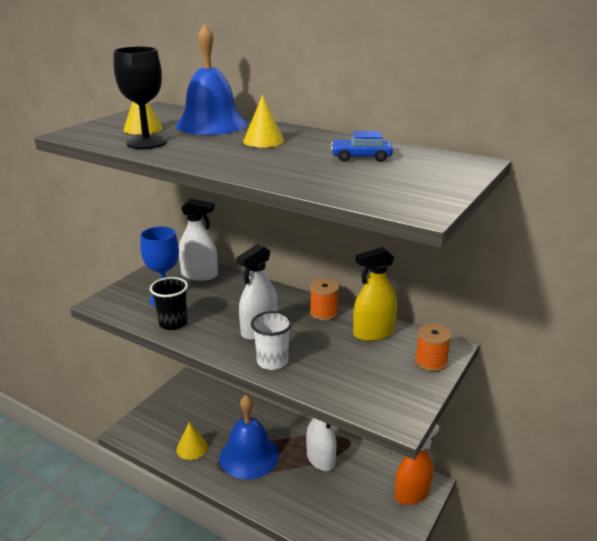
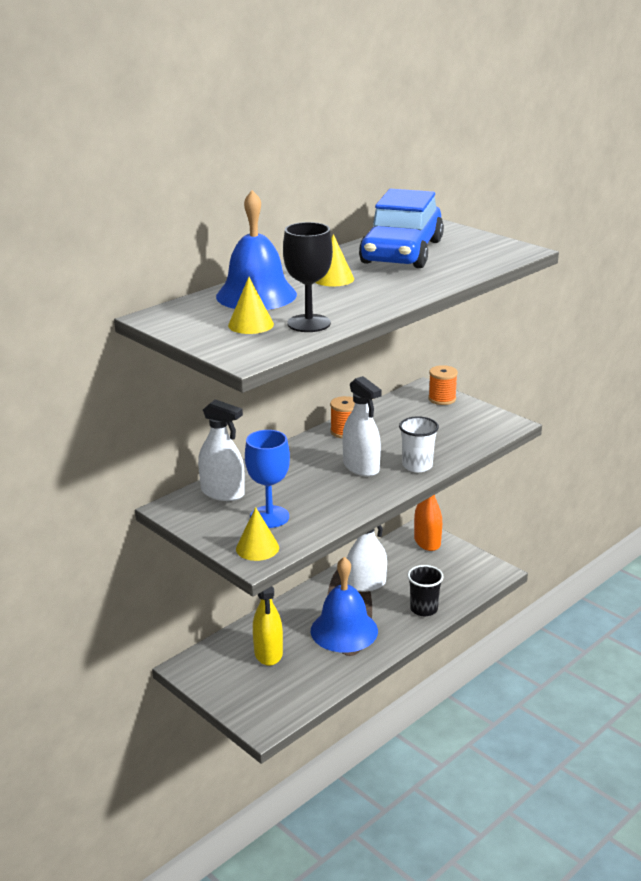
camera: 75 degrees left, 0 degrees up
(173, 323) = (325, 514): black cup -> black cup (424, 609)
(192, 448) = (315, 671): yellow cone -> yellow cone (257, 548)
(199, 275) = (222, 493): white spray bottle -> white spray bottle turned 90 degrees clockwise
(361, 157) = (402, 252): blue car -> blue car, size x2.47
(373, 333) = (390, 414): yellow spray bottle -> yellow spray bottle (268, 653)

